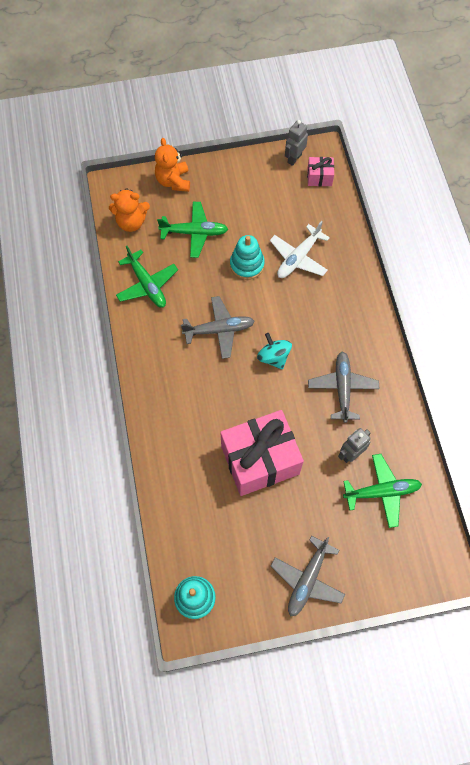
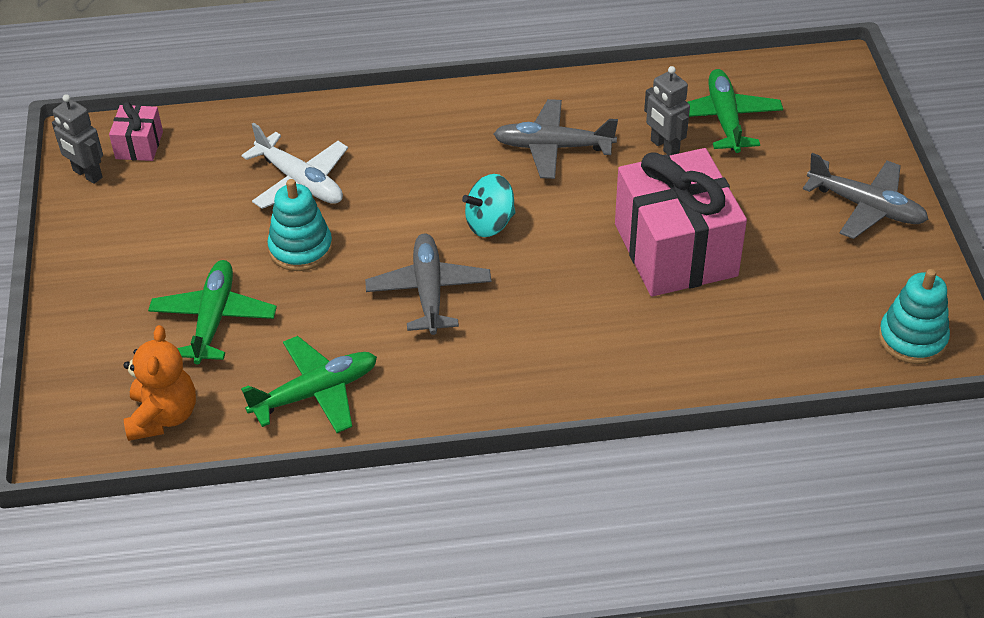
camera: 85 degrees left, 20 degrees down
(173, 181) = (83, 348): orange teddy bear -> none

